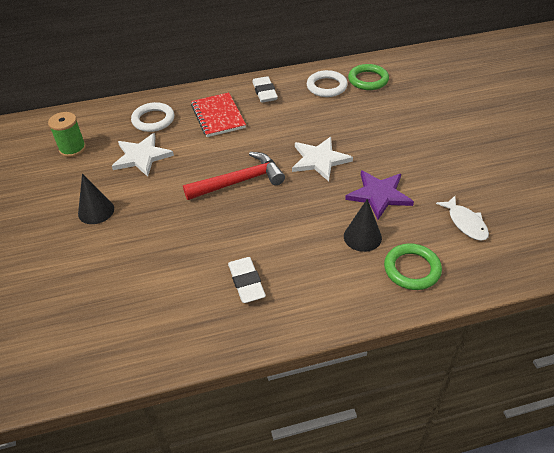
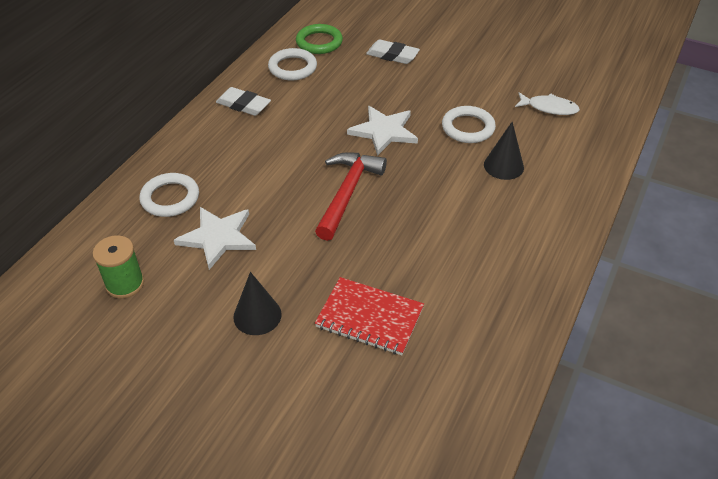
camera: 50 degrees left, 0 degrees up
(218, 116) = (233, 153): red notebook -> red notebook (369, 318)
(246, 282) = (480, 262): white eraser -> white eraser (392, 55)
(379, 195) = (468, 128): purple star -> white ring
(412, 269) = (566, 163): green ring -> none

